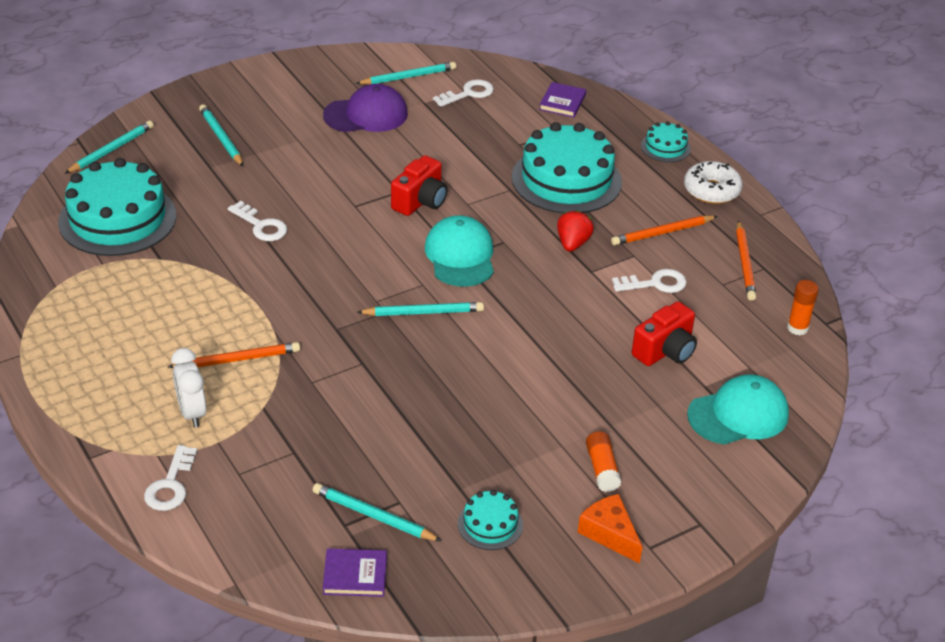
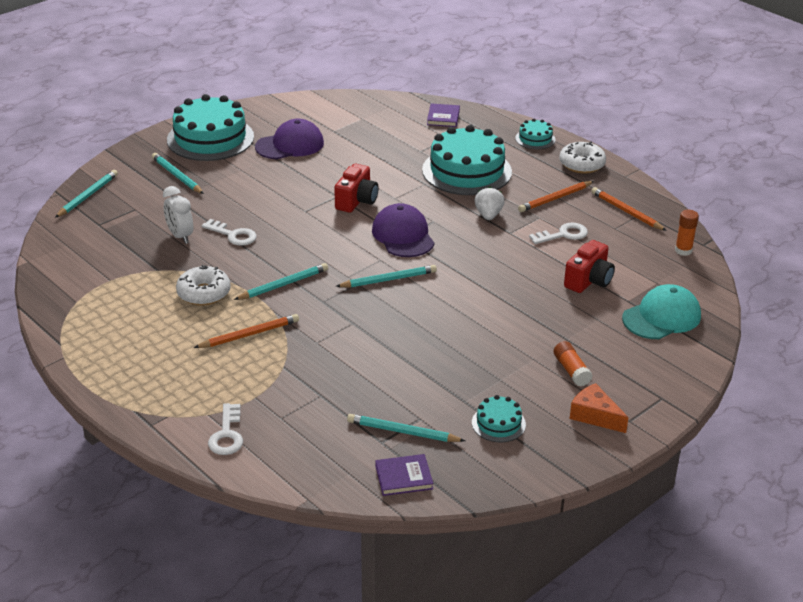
camera: 10 degrees left, 5 degrees down
(117, 219) = (111, 245): turquoise cake -> turquoise cake (210, 138)
(192, 413) = (225, 379): white clock -> white clock (180, 236)
(203, 297) = (204, 293): none -> white donut
(408, 77) = (314, 114): turquoise pencil -> turquoise pencil (283, 284)
(460, 256) = (403, 235): turquoise cap -> purple cap
(468, 94) = (366, 120): white key -> none
(572, 243) = (488, 215): red strawberry -> white strawberry
(744, 263) = (626, 211): orange pencil -> orange pencil turned 150 degrees clockwise

